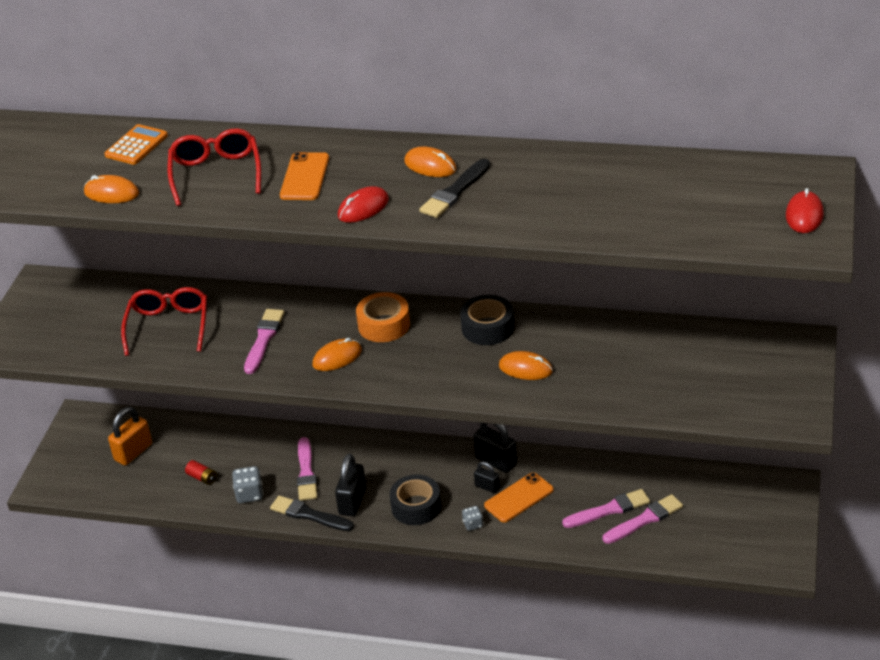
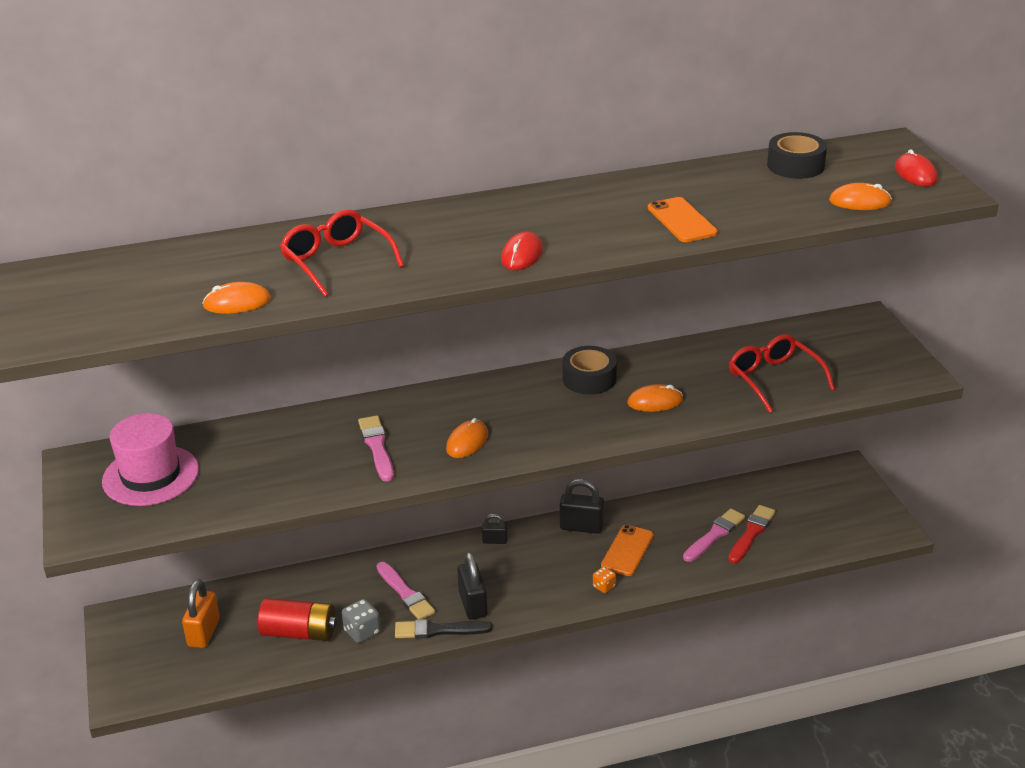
camera: 30 degrees left, 5 degrees down
(82, 311) = (151, 475): none -> pink hat
(136, 145) = (221, 257): orange calculator -> none
(168, 326) = (263, 463): red glasses -> red glasses (774, 379)
(202, 478) = (299, 632): red battery -> red battery, size x2.14
(305, 177) = (434, 244): orange phone -> orange phone (682, 220)
(384, 325) = (488, 402): orange tape -> none
(416, 507) = (538, 589): black tape -> black tape (795, 165)
(430, 166) = (549, 209): orange mouse -> orange mouse (859, 202)
(455, 191) = (596, 223): black brush -> none
(473, 524) = (604, 586): grey dice -> orange dice
(487, 487) = (591, 551): black padlock -> black padlock (494, 541)
(644, 520) = (751, 533): pink brush -> red brush

